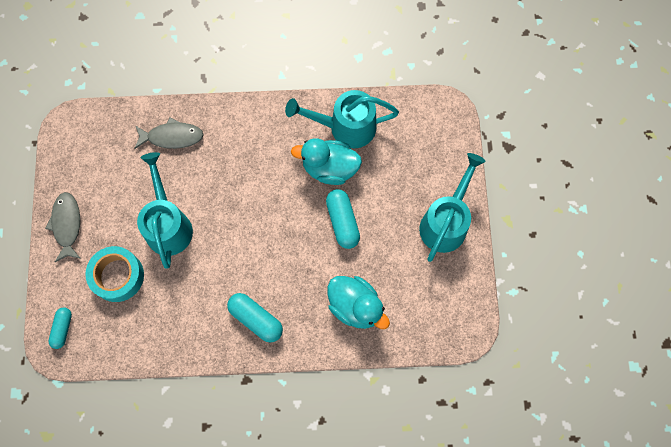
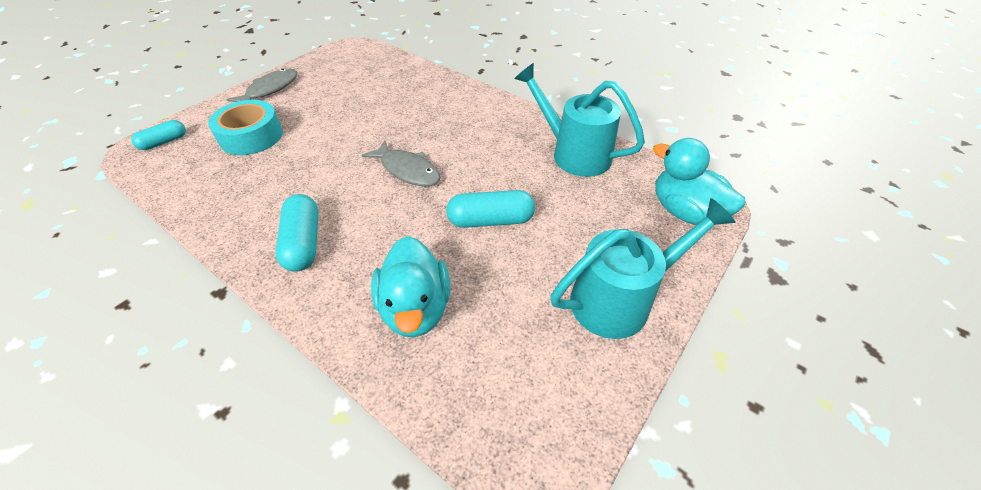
camera: 40 degrees right, 25 degrees down
(168, 224) = (335, 129): turquoise watering can -> none
(172, 137) = (413, 85): grey fish -> grey fish (407, 170)
(329, 168) = (524, 172): turquoise duck -> turquoise duck (684, 212)
(342, 222) = (490, 220): turquoise capsule -> turquoise capsule turned 60 degrees clockwise

